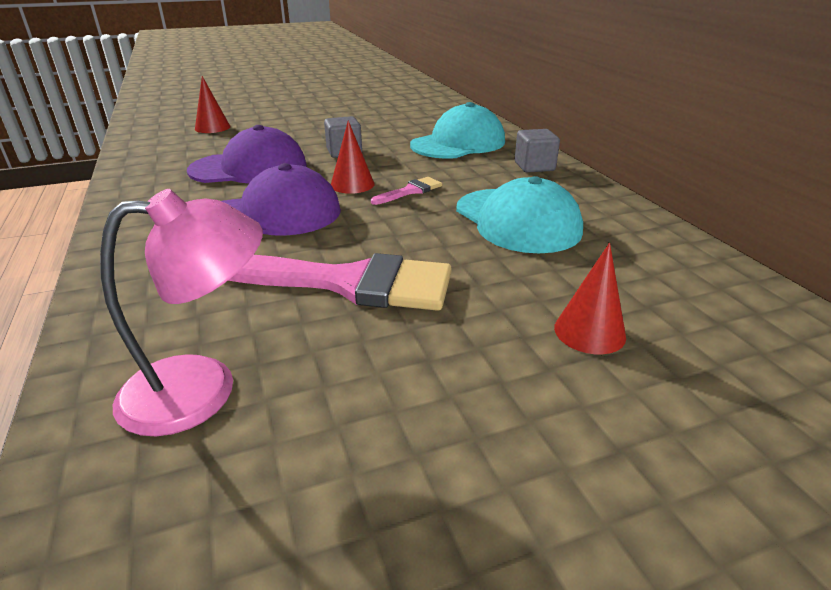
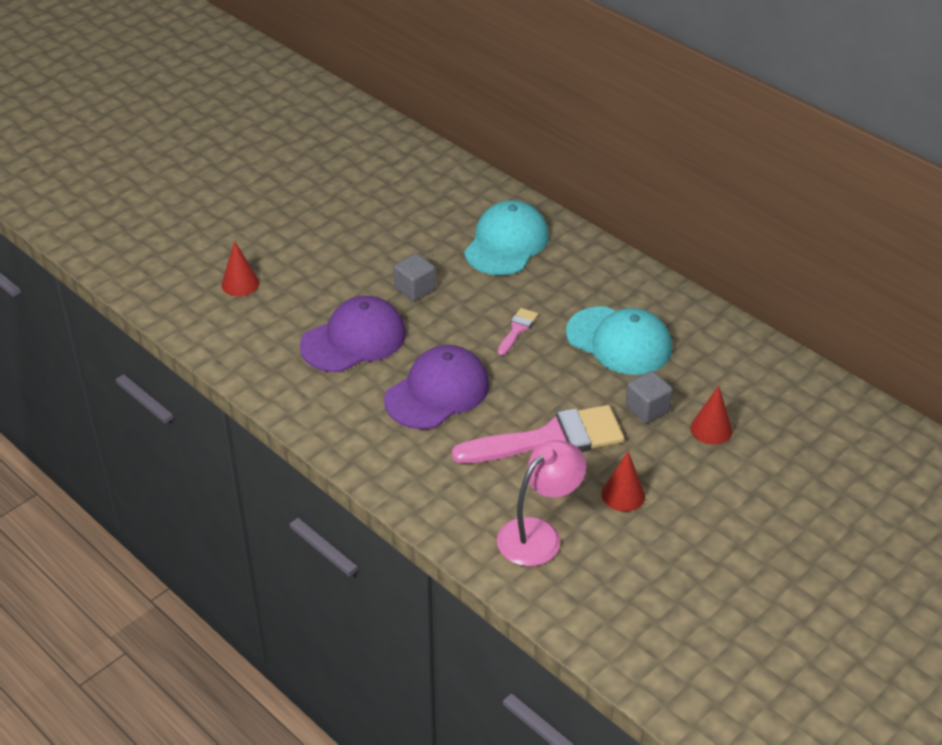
camera: 25 degrees left, 10 degrees up
(352, 184) = (464, 335): red cone -> red cone (623, 494)
(534, 166) = (593, 263): grey cube -> grey cube (647, 409)

